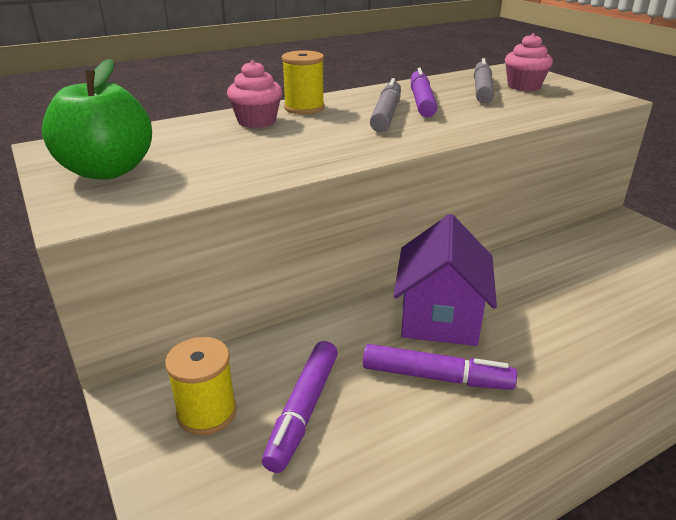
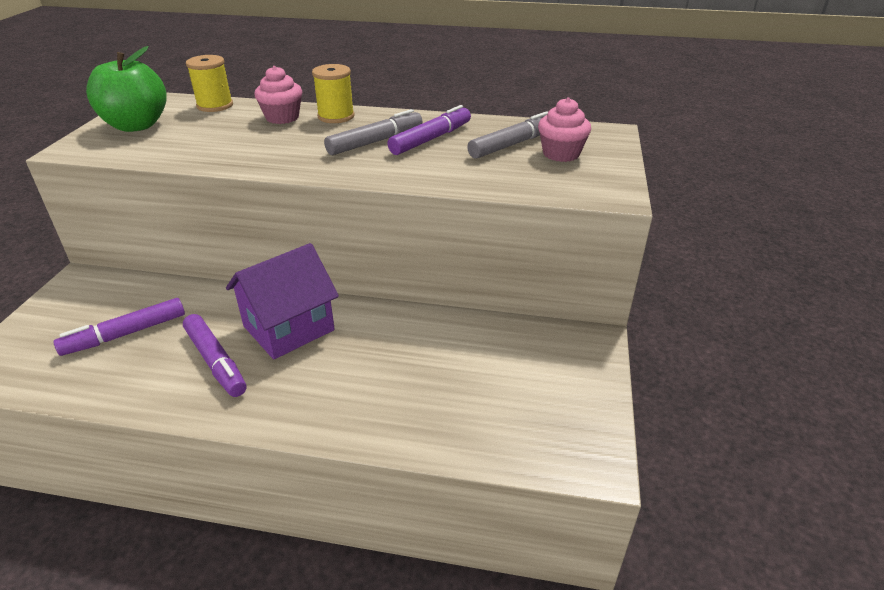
camera: 40 degrees right, 5 degrees up
(207, 412) = (89, 306): yellow spool -> yellow spool (215, 105)

